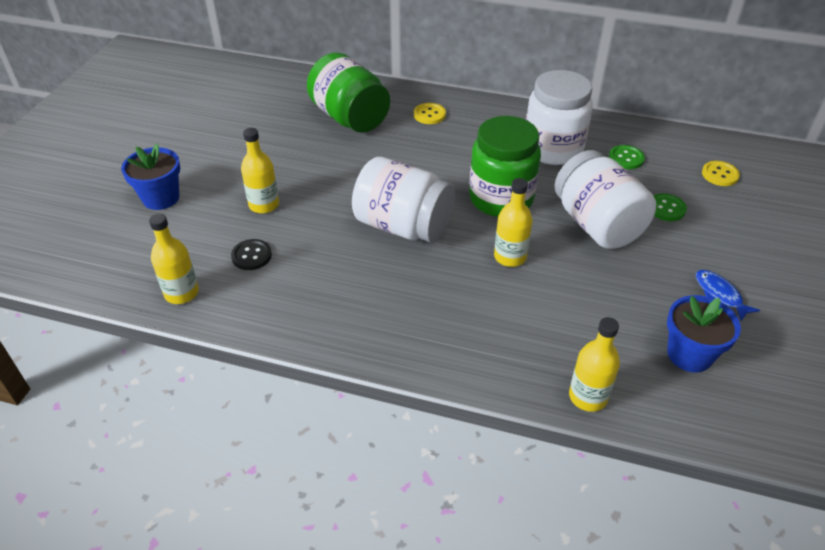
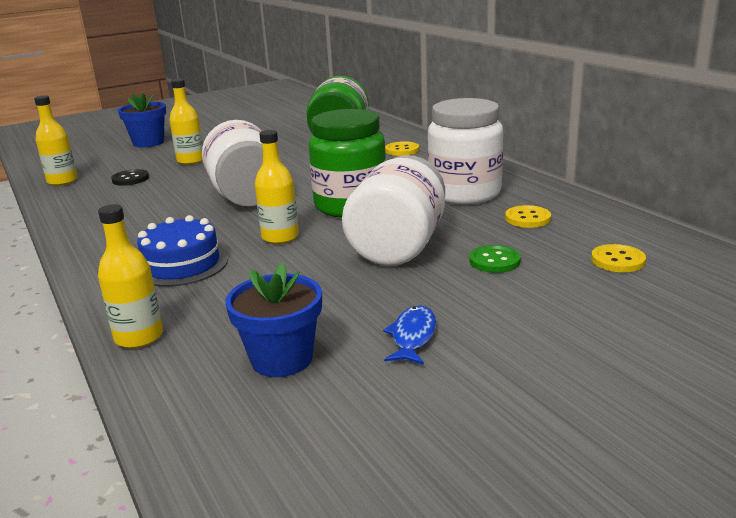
camera: 45 degrees right, 20 degrees down
(493, 322) = (182, 265): none -> blue cake
(626, 158) = (527, 218): green button -> yellow button

